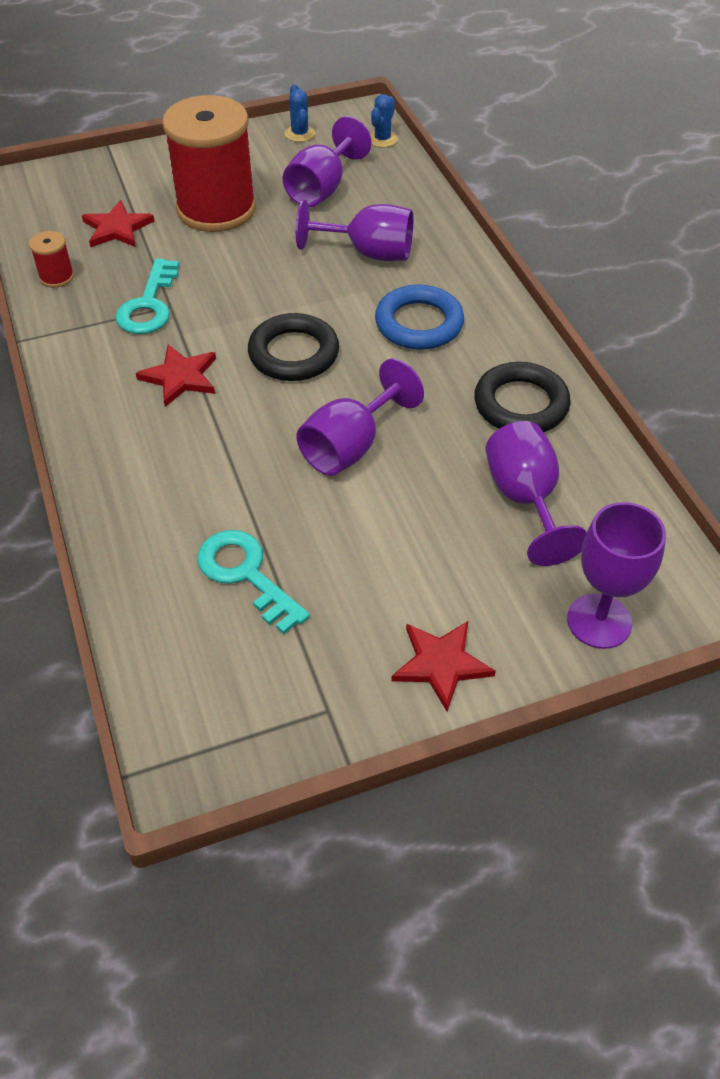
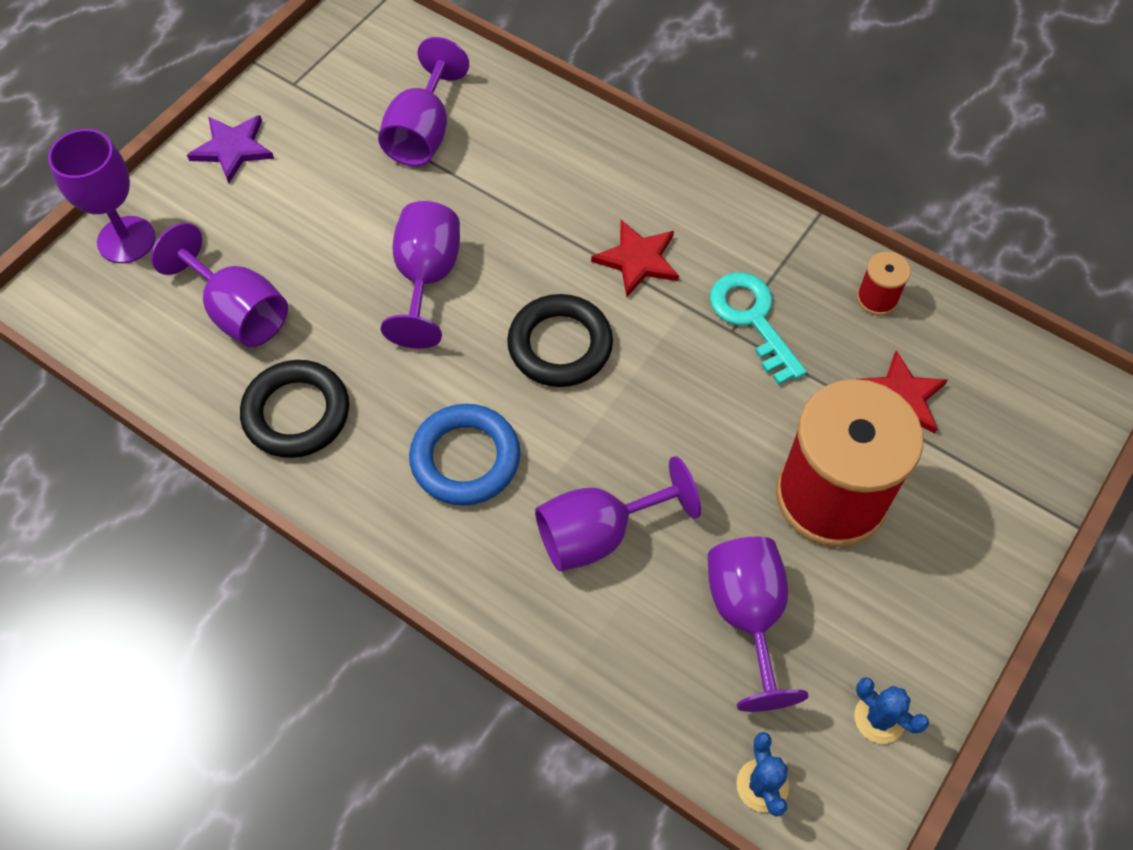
camera: 145 degrees right, 10 degrees up
(246, 574) = (423, 133): turquoise key -> purple goblet
(441, 664) = (233, 149): red star -> purple star

